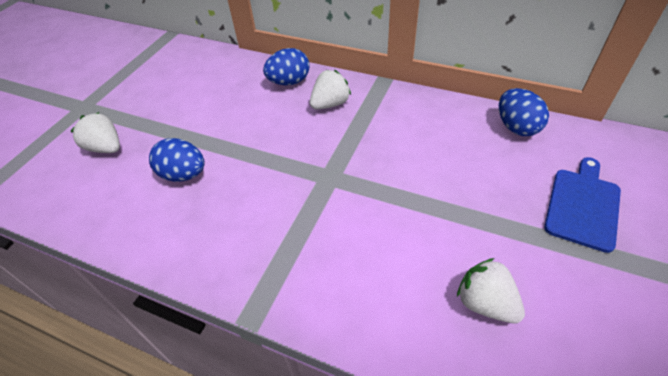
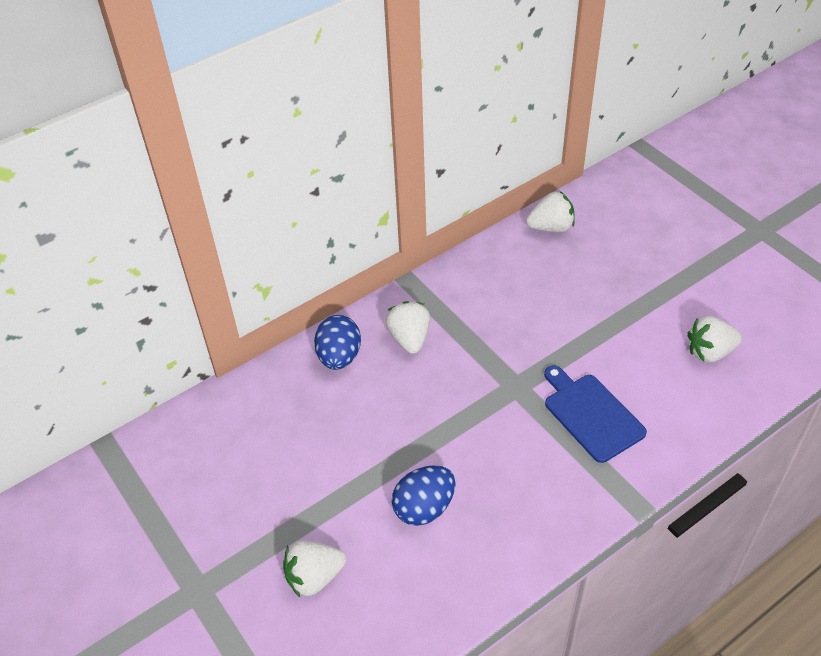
camera: 60 degrees left, 0 degrees up
(516, 127) = (551, 227): blue egg -> white strawberry
(582, 205) = (659, 245): blue cutting board -> blue cutting board (591, 415)

